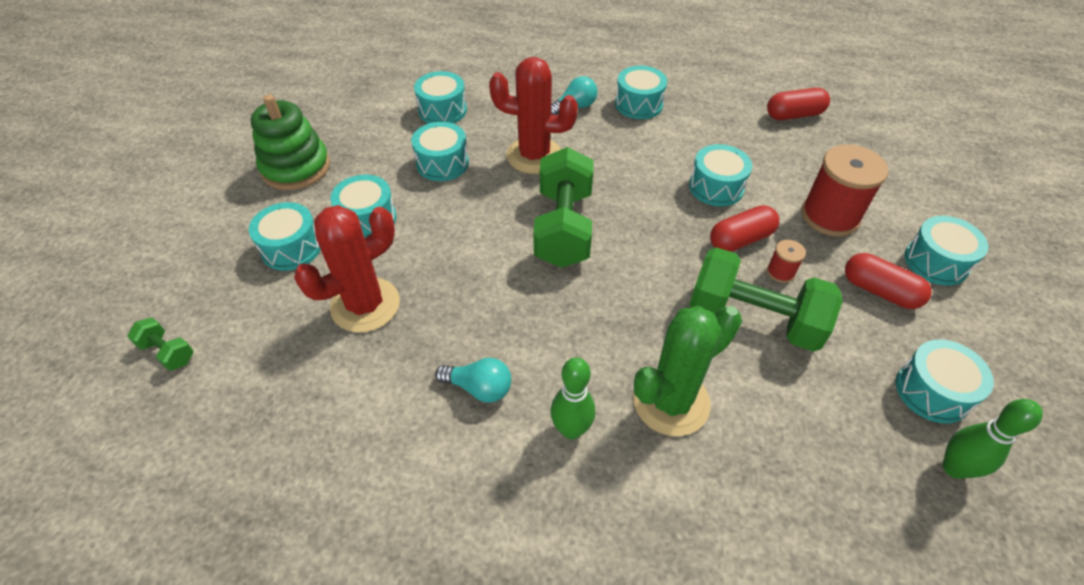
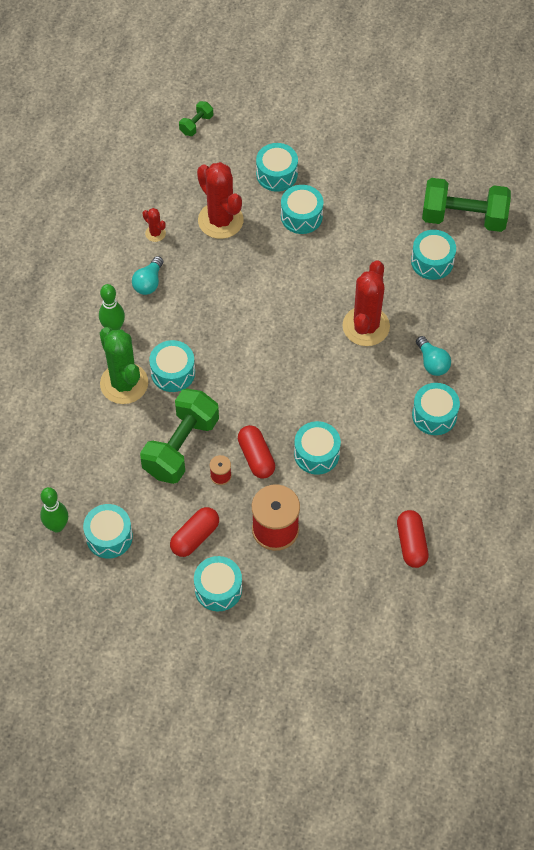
camera: 95 degrees right, 10 degrees up
(296, 167) = (362, 166): green stacking toy -> none
(382, 388) = (155, 233): none -> red cactus
(442, 163) = (361, 262): turquoise drum -> turquoise drum (173, 372)
(563, 227) = (280, 340): green dumbbell -> green dumbbell (463, 217)

